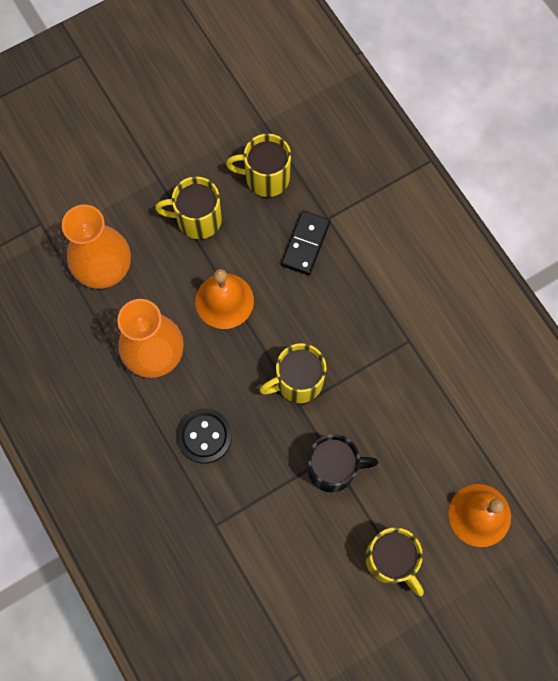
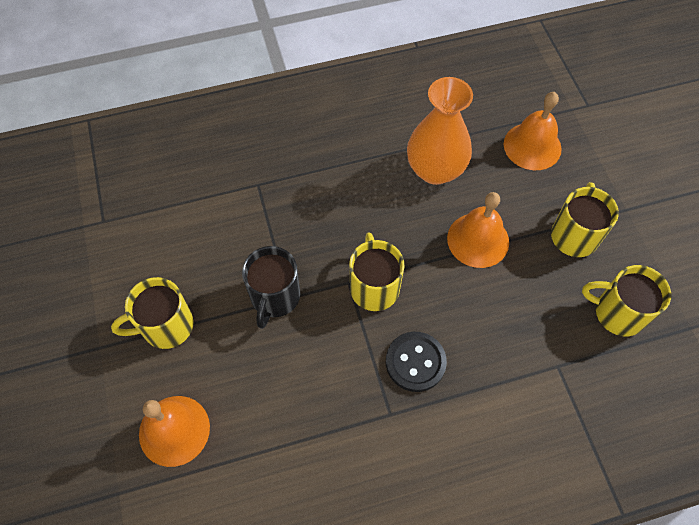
camera: 105 degrees right, 10 degrees down
(104, 268) = (532, 146): orange vase -> orange bell
(204, 436) = (343, 193): black button -> black button (415, 362)
(265, 177) = (617, 312): yellow mug -> yellow mug turned 90 degrees counterclockwise
(305, 244) = (529, 334): black domino -> none

